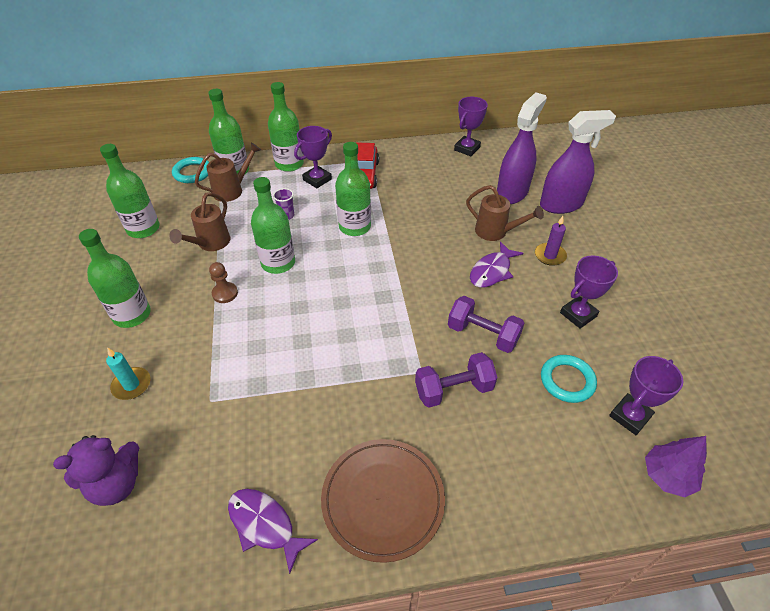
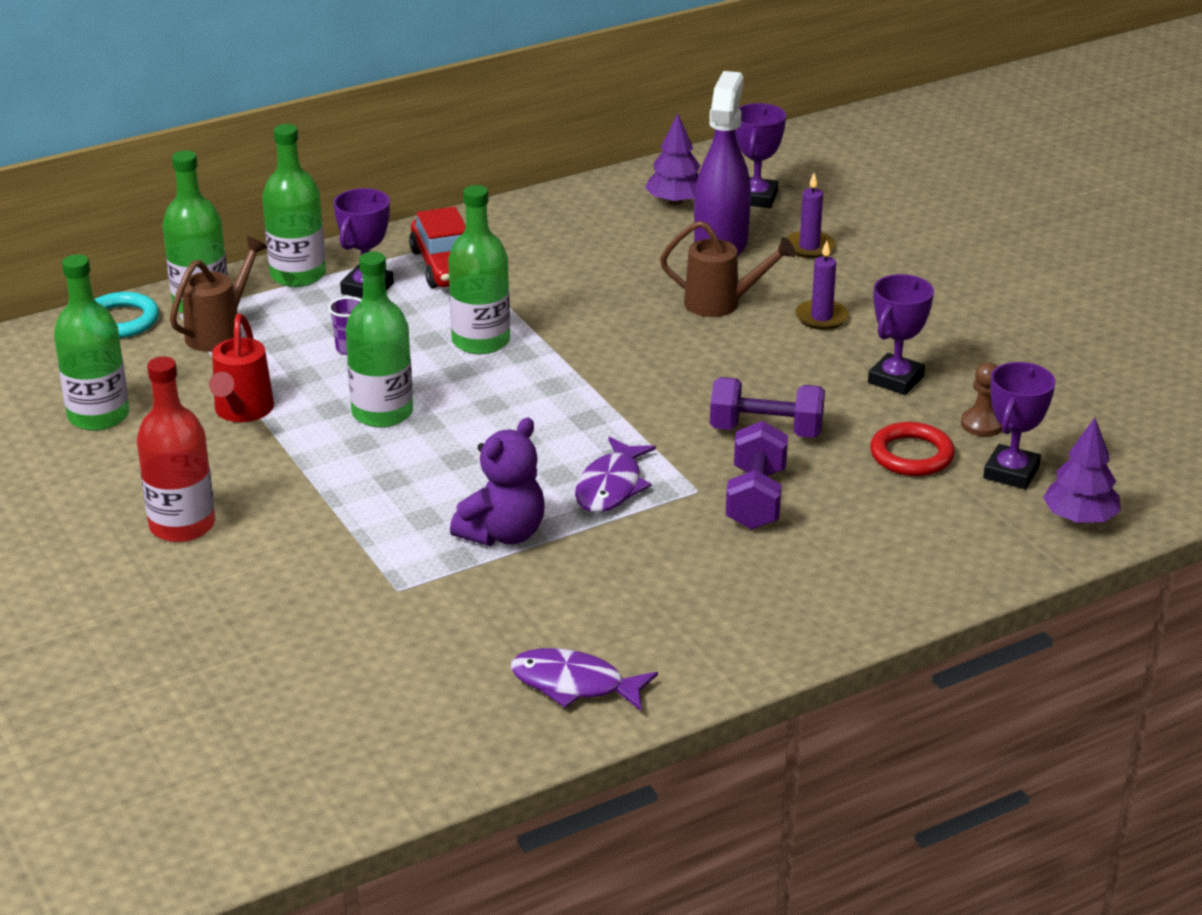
camera: 20 degrees left, 15 degrees down
(116, 484) = (327, 699): purple teddy bear -> purple teddy bear (503, 534)
(131, 385) = (257, 601): turquoise candle -> none
(132, 315) = (182, 525): green bottle -> red bottle
(210, 244) = (242, 412): brown watering can -> red watering can
(225, 293) = (321, 468): brown pawn -> brown pawn (982, 424)
(383, 499) = (720, 625): brown plate -> none
(453, 390) = (756, 499): purple dumbbell -> purple dumbbell turned 45 degrees counterclockwise
(467, 149) = (609, 195): purple trophy -> purple trophy (756, 198)
(492, 271) = (741, 354): purple fish -> purple fish (611, 487)
(499, 159) = (675, 202): none -> purple tree
(561, 204) = (809, 247): purple spray bottle -> purple candle
(567, 380) = (911, 455): turquoise ring -> red ring

